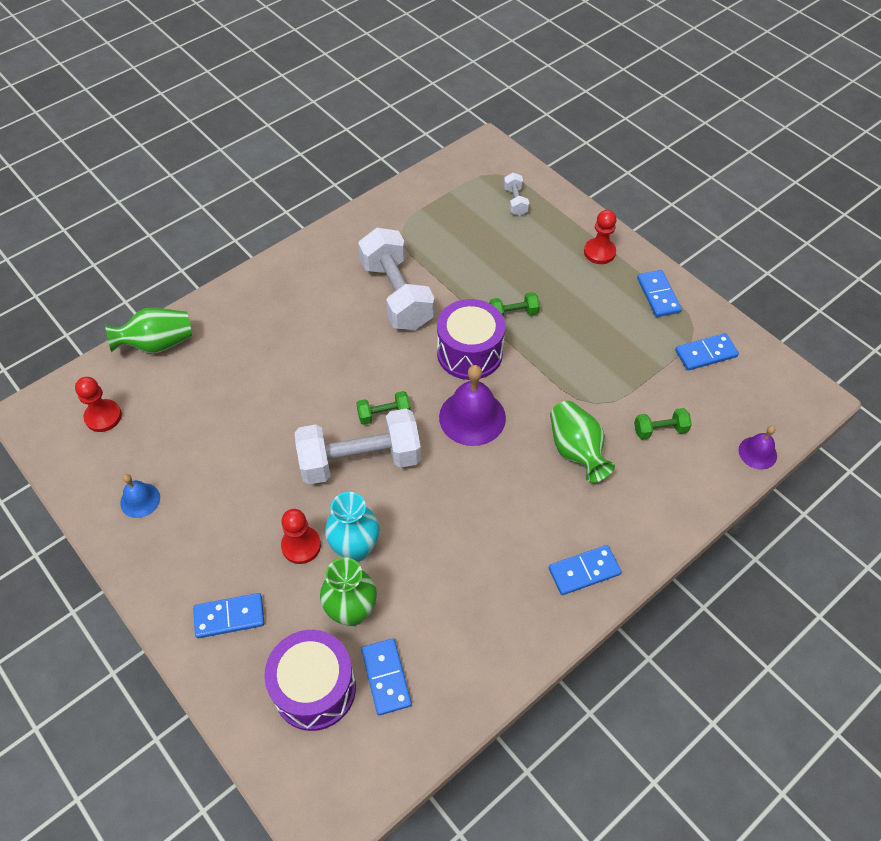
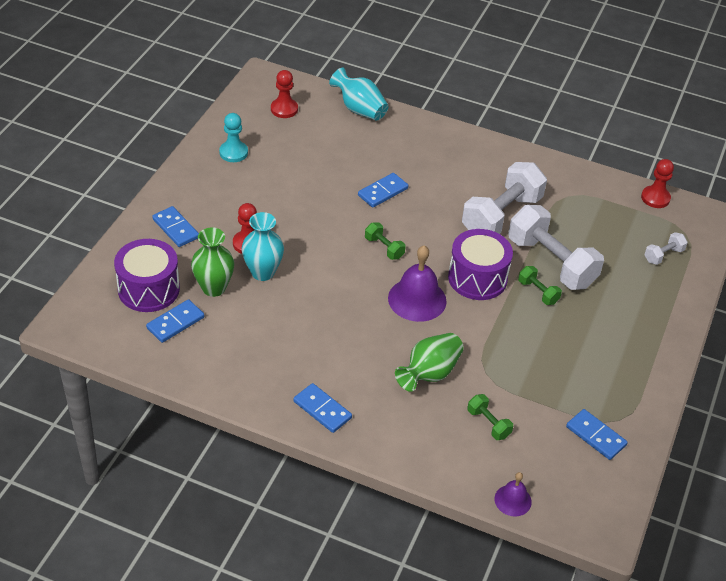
camera: 60 degrees right, 10 degrees down
(140, 500) = (233, 152): blue bell -> turquoise pawn
(158, 344) = (359, 109): green vase -> turquoise vase
(360, 460) = (335, 249): white dumbbell -> white dumbbell (551, 262)
(599, 252) = (653, 329): red pawn -> red pawn (655, 198)
(658, 295) = (636, 384): blue domino -> blue domino (382, 192)

